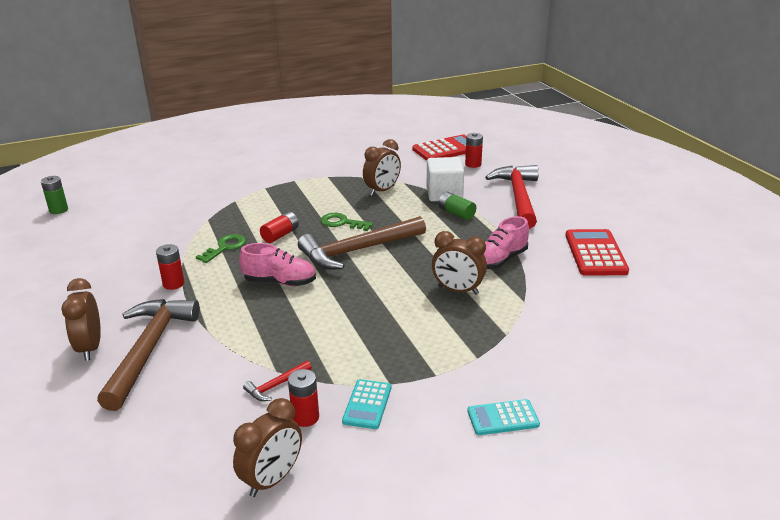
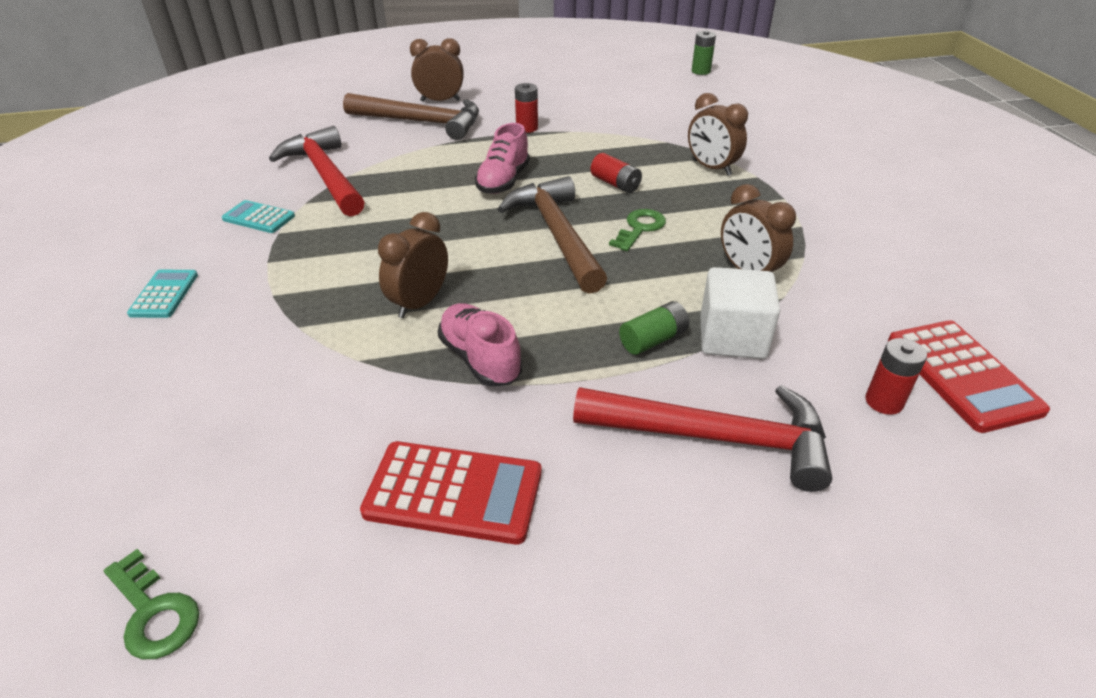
camera: 100 degrees right, 10 degrees up
(225, 247) = (594, 152): green key -> green key (153, 612)
(272, 479) = (213, 171): brown clock -> brown clock (711, 168)
(276, 385) = (325, 175): red hammer -> red hammer, size x2.38
(305, 417) = (270, 187): red battery -> none

